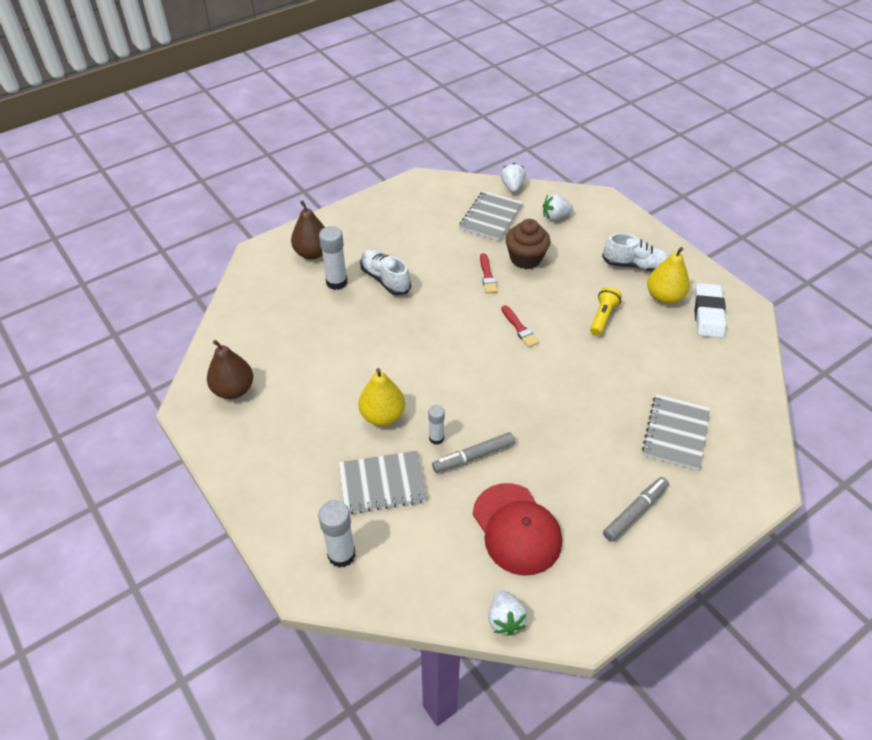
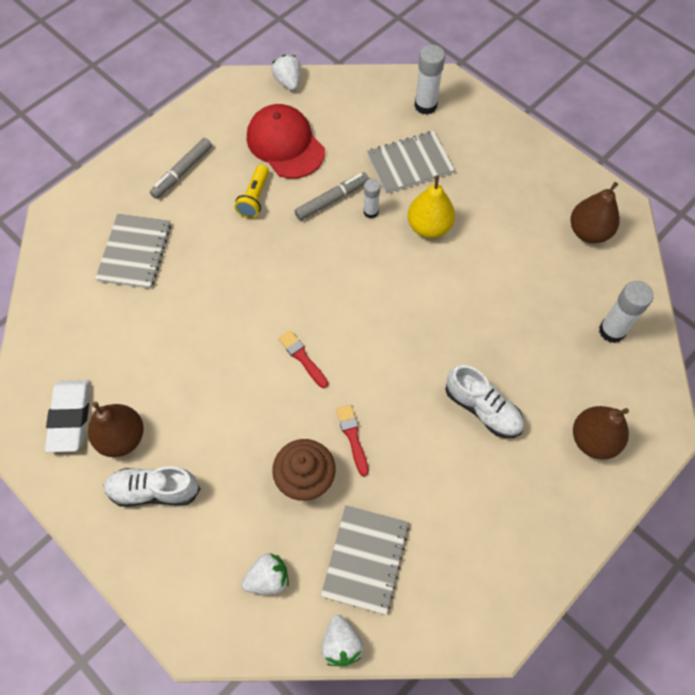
camera: 170 degrees right, 15 degrees up
(336, 282) = (541, 393): white glue stick -> white glue stick (612, 331)
(603, 317) = (202, 391): yellow flashlight -> yellow flashlight (254, 198)
(664, 297) = (122, 437): yellow pear -> brown pear

